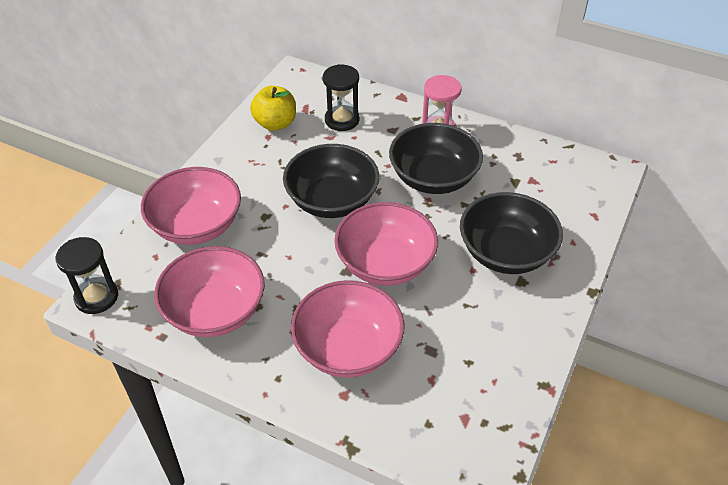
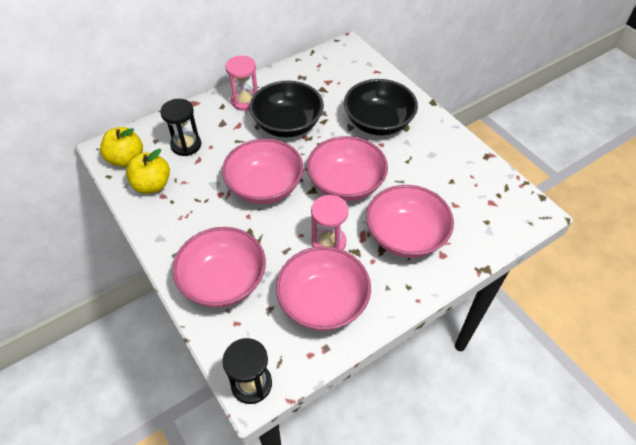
camera: 60 degrees left, 5 degrees up
(293, 92) = (126, 159): none -> yellow apple
(294, 283) = (328, 242): none -> pink hourglass
(332, 200) = (265, 187): black bowl -> pink bowl

